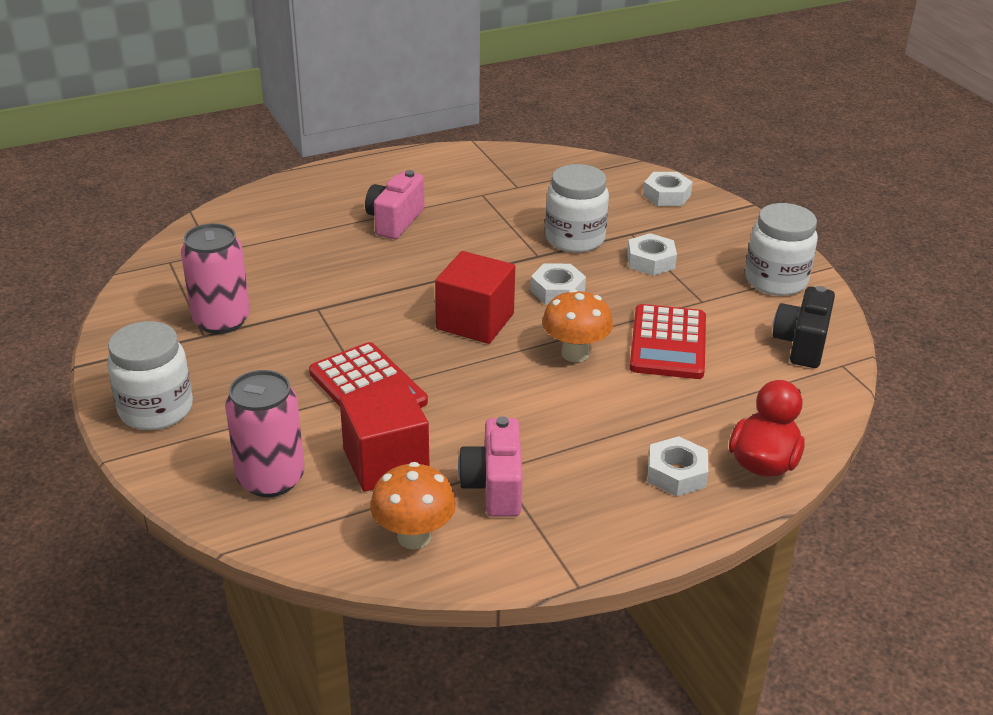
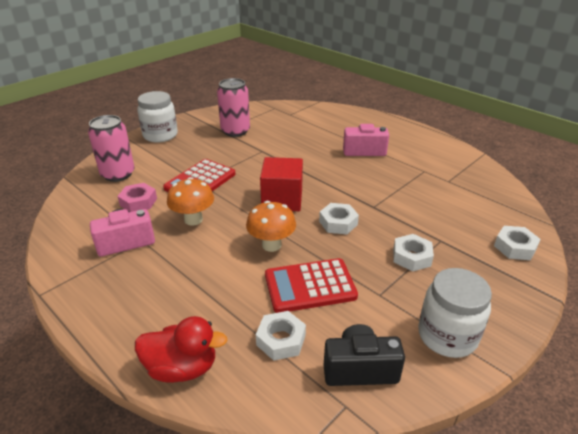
camera: 70 degrees right, 0 degrees up
(386, 462) = (138, 202): red cube -> pink nut
(414, 537) = (79, 225): orange mushroom -> orange mushroom (193, 219)
(575, 239) = (407, 217): white jar -> none
(676, 473) = (156, 319): white nut -> white nut (281, 340)

